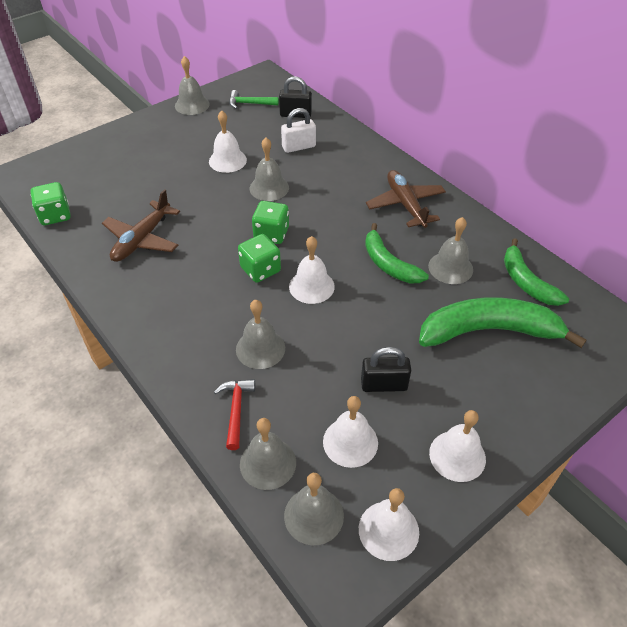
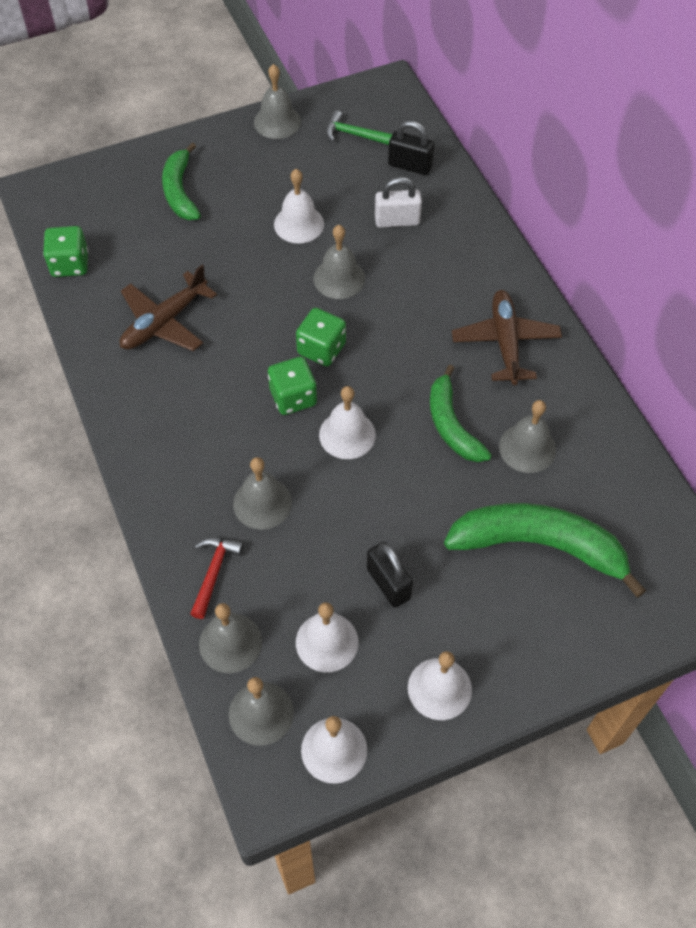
camera: 15 degrees right, 10 degrees up
(384, 385) = (388, 583): black padlock -> black padlock turned 45 degrees clockwise
(526, 282) = (615, 490): green banana -> green banana (180, 191)

